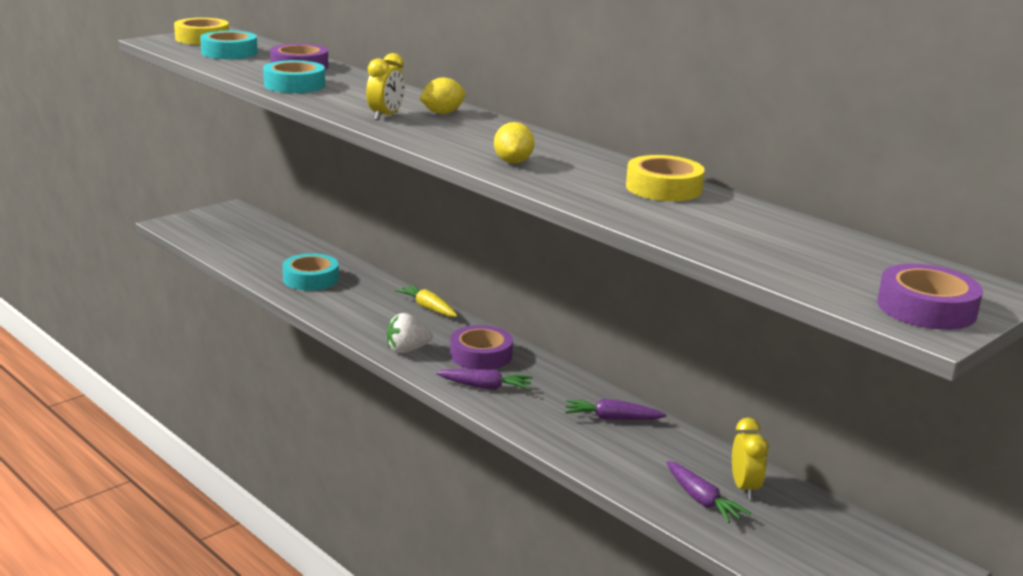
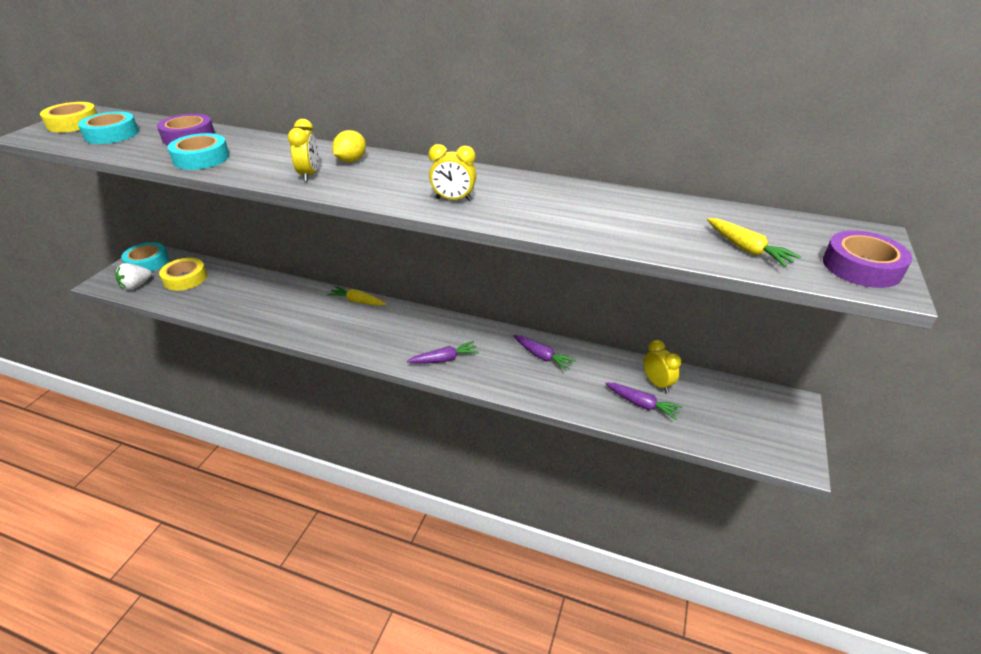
camera: 25 degrees left, 15 degrees up
(311, 279) = (253, 302): turquoise tape -> turquoise tape (147, 262)
(407, 350) = (368, 345): white strawberry -> white strawberry (136, 286)
(481, 355) = (422, 332): purple tape -> none
(513, 162) = (453, 199): yellow lemon -> yellow clock
(612, 418) = (542, 356): purple carrot -> purple carrot turned 120 degrees counterclockwise
(663, 188) = (582, 197): yellow tape -> yellow tape (185, 278)
(800, 265) = (747, 249): none -> yellow carrot

